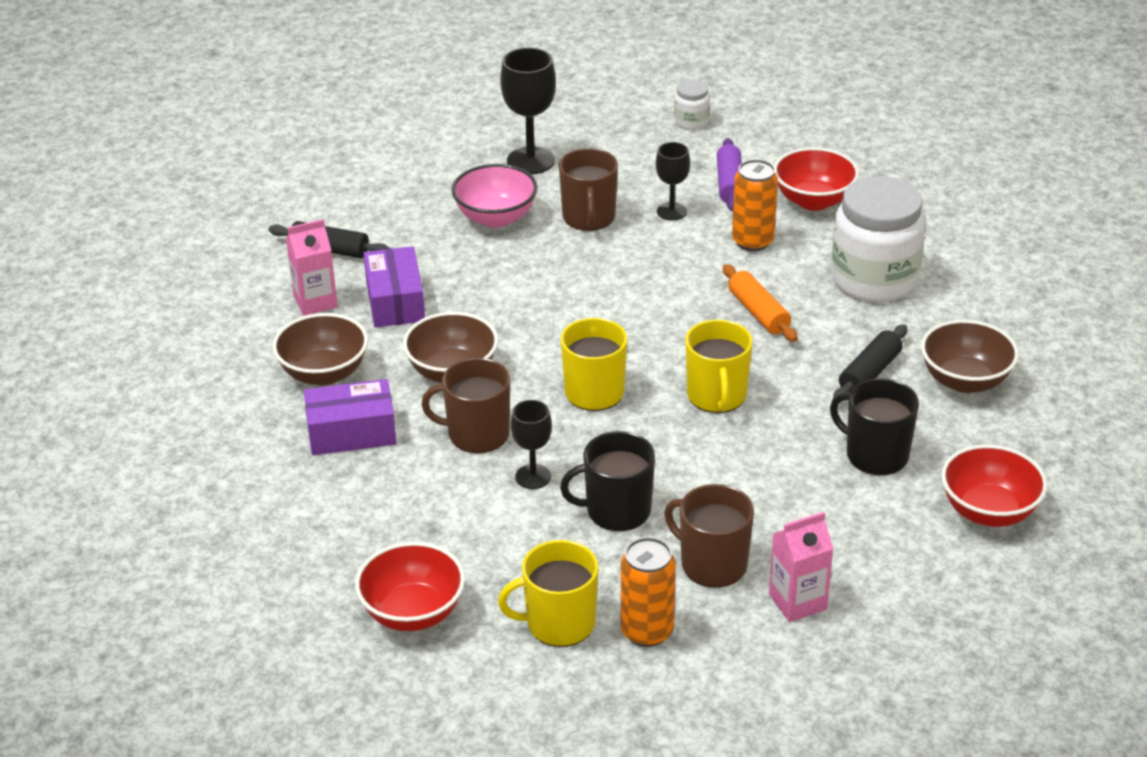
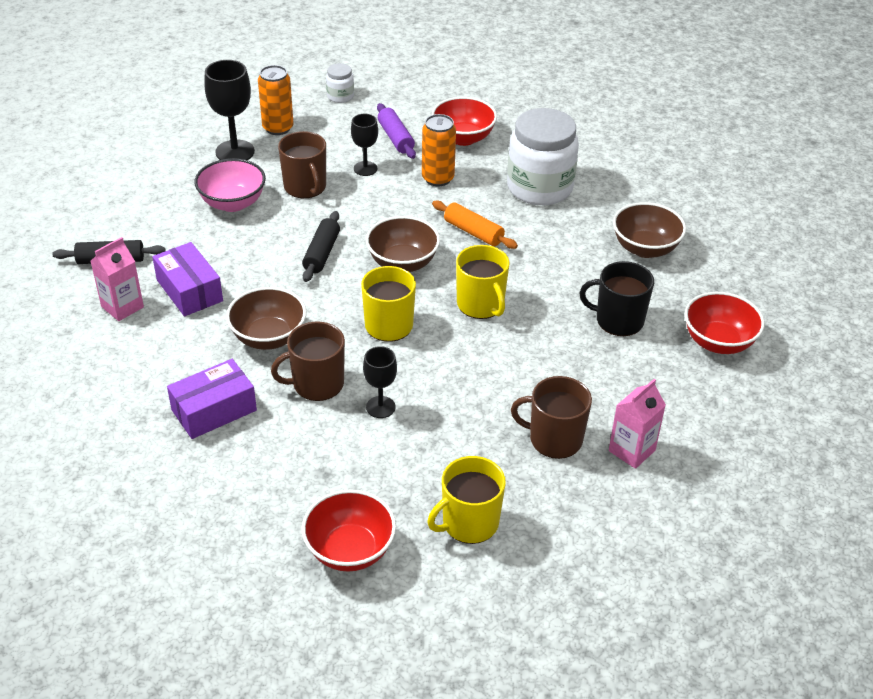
camera: 25 degrees left, 5 degrees up
(324, 373) = (163, 366): brown bowl -> brown bowl (402, 263)
(616, 510) = (459, 416): black mug -> none
(647, 631) = (538, 508): orange can -> orange can (278, 128)
(869, 373) = (578, 259): black rolling pin -> black rolling pin (321, 253)

